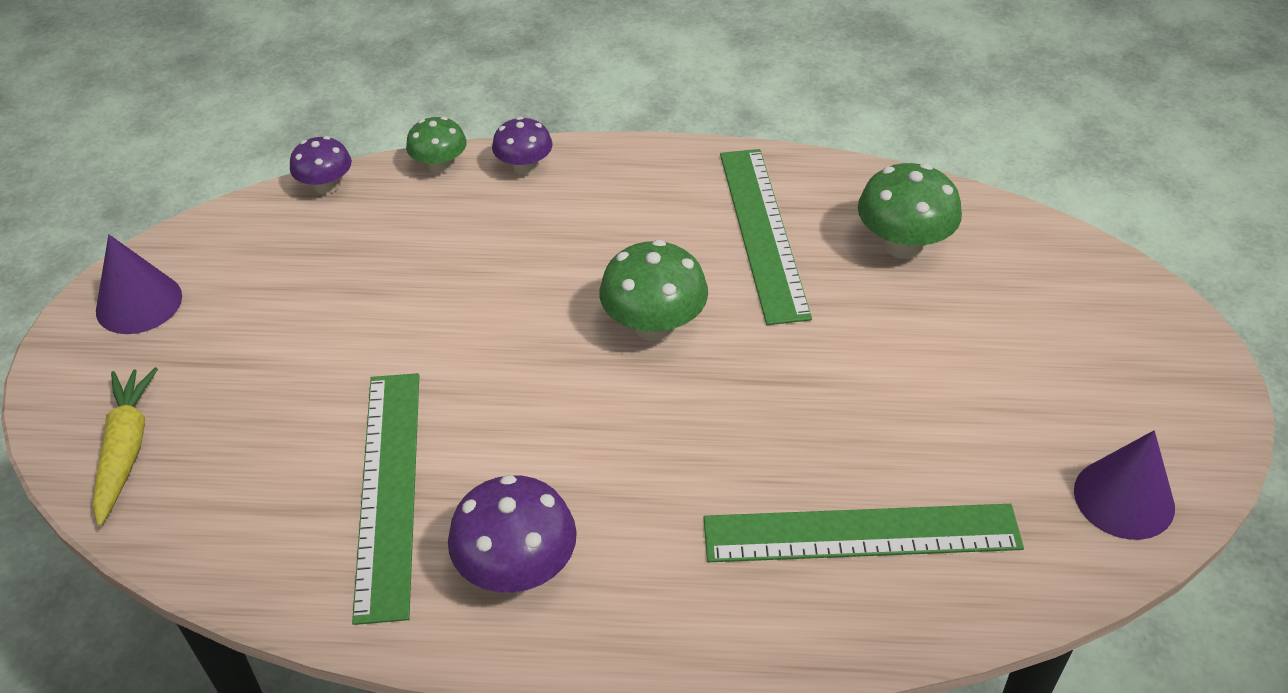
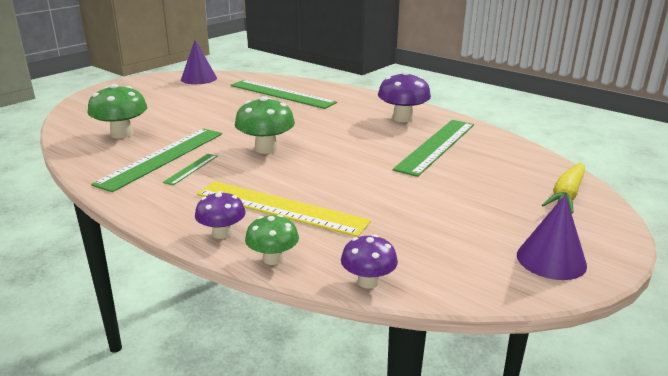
camera: 145 degrees left, 20 degrees down
(503, 229) = (280, 207): none -> yellow ruler
(694, 233) = (191, 169): none -> green ruler

